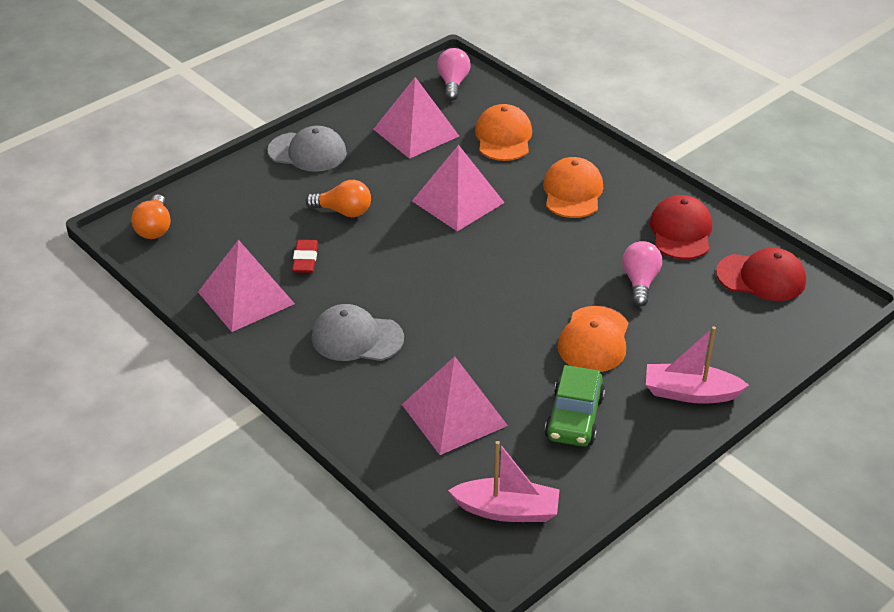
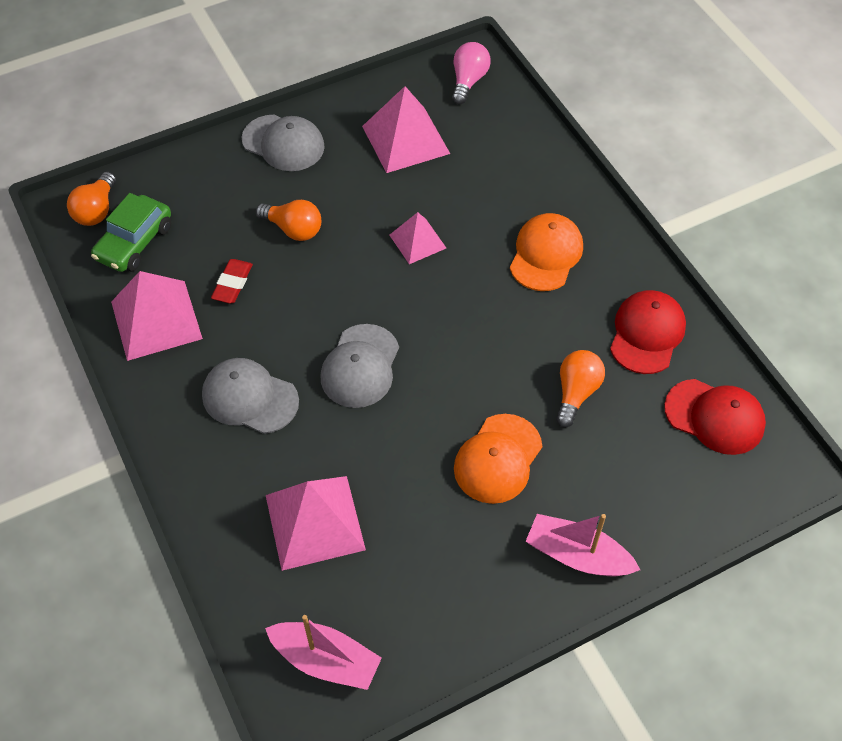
camera: 15 degrees right, 15 degrees up
(446, 297) = (360, 366): none -> grey cap
(458, 201) = (417, 241): pink pyramid -> pink pyramid, size x0.59
(503, 137) = (497, 165): orange cap -> none
(574, 417) = (439, 557): green car -> green car (134, 242)
(640, 282) = (576, 393): pink light bulb -> orange light bulb

